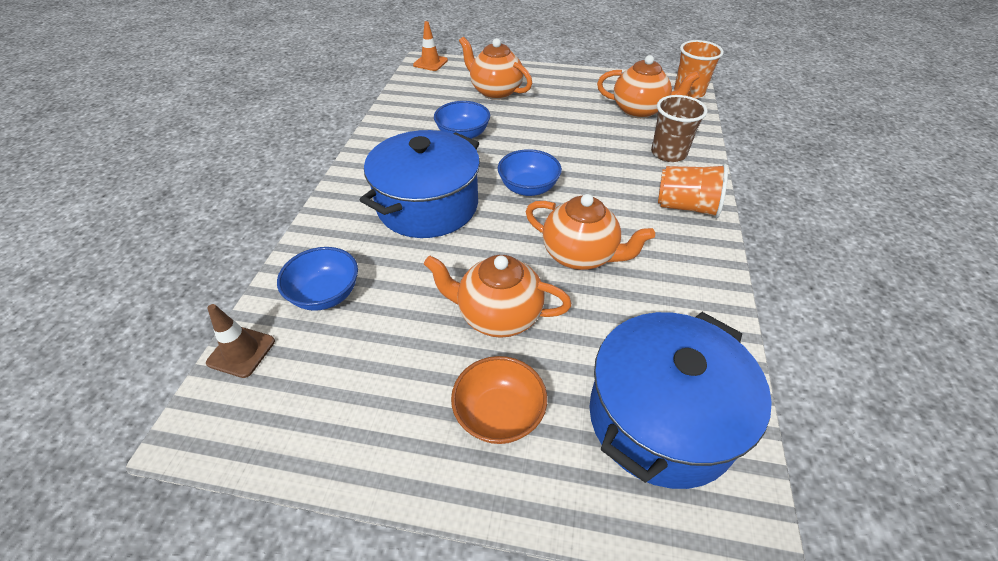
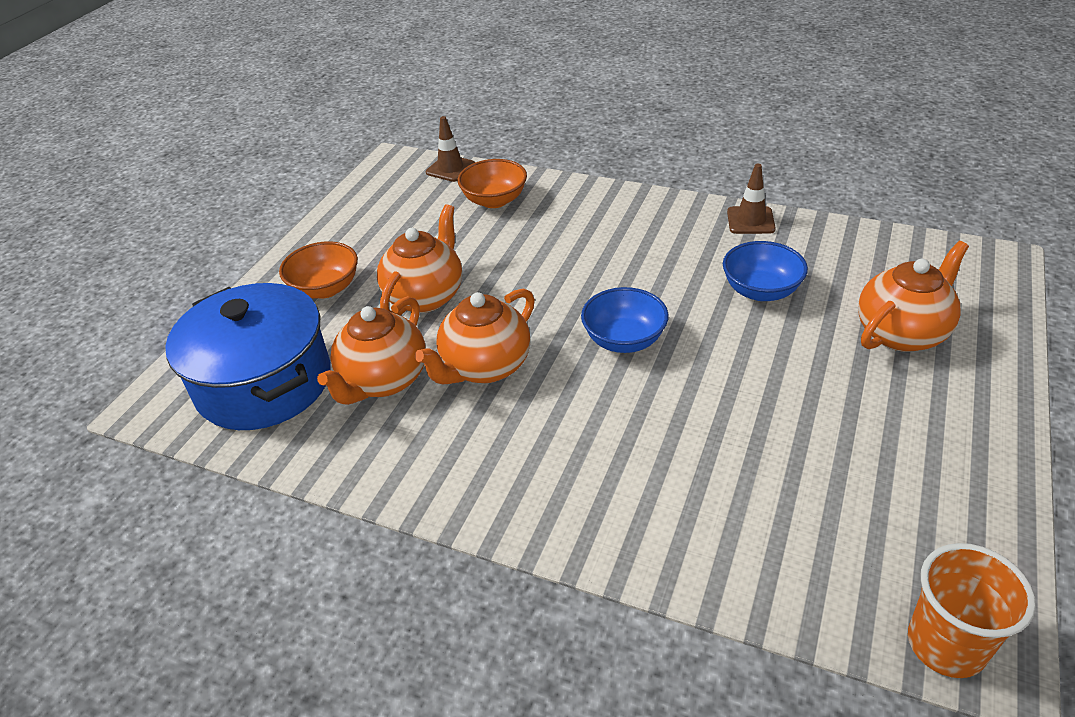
camera: 105 degrees right, 5 degrees down
(325, 294) = (494, 200): blue bowl -> orange bowl
(378, 140) = (750, 220): none -> brown traffic cone
(428, 205) = (606, 257): blue pot -> none
(430, 63) = (997, 266): orange traffic cone -> none
(639, 110) = (850, 523): orange teapot -> orange teapot (383, 381)
(668, 153) = (692, 523): brown cup -> none
(686, 207) = (544, 500): orange cup -> none

